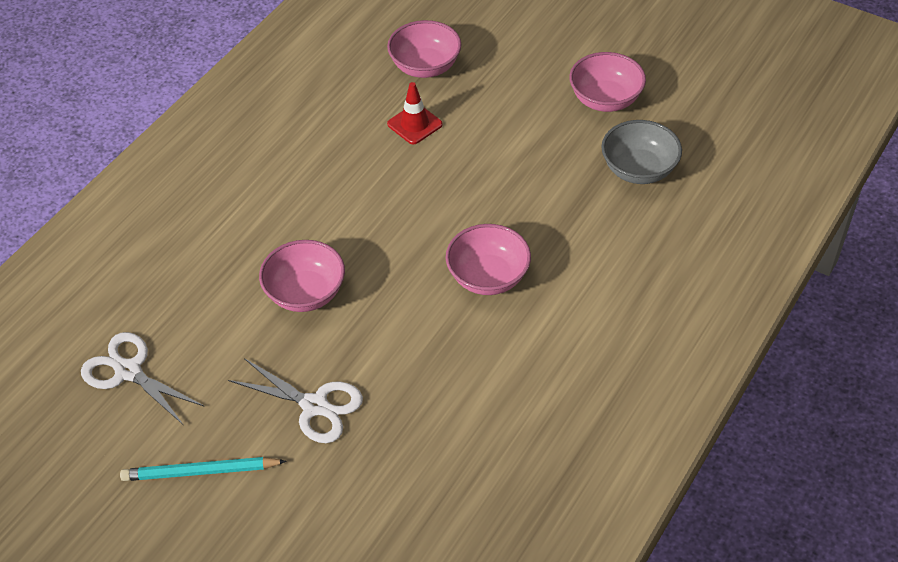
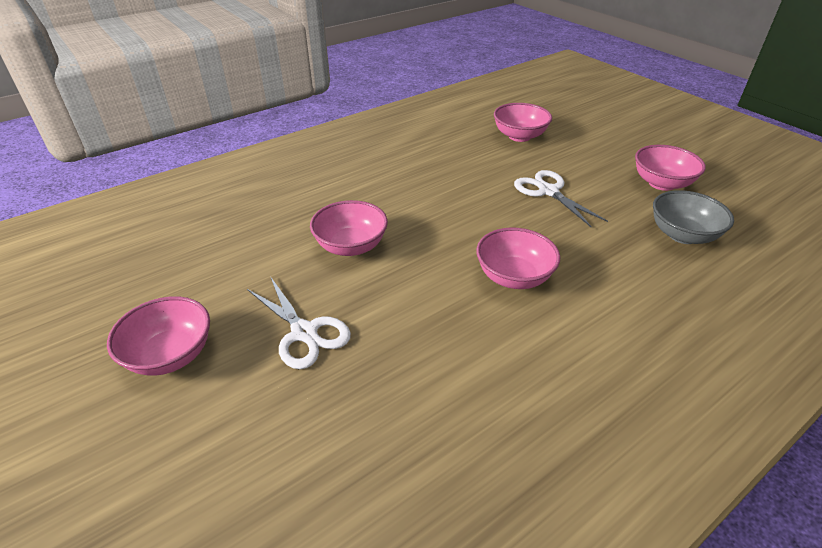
camera: 20 degrees right, 10 degrees down
(128, 371) = (179, 260): white scissors -> white scissors (548, 191)
(201, 471) = (170, 355): turquoise pencil -> pink bowl
(414, 124) = (496, 165): red traffic cone -> none

